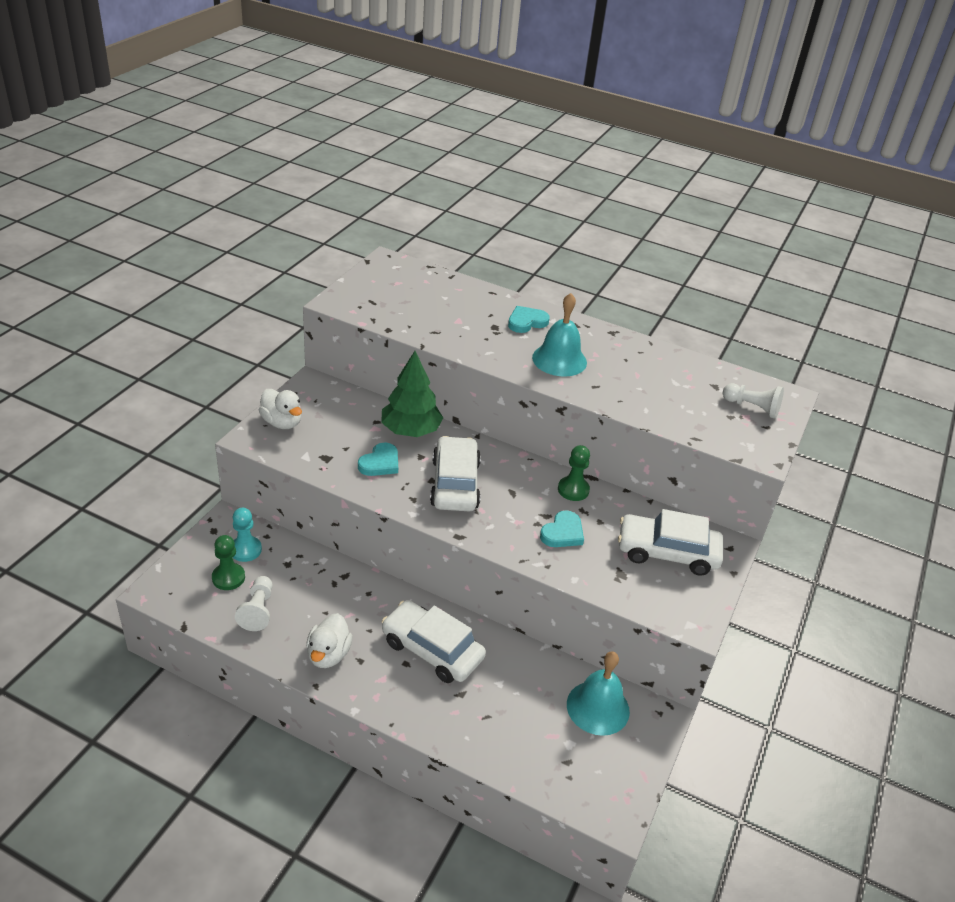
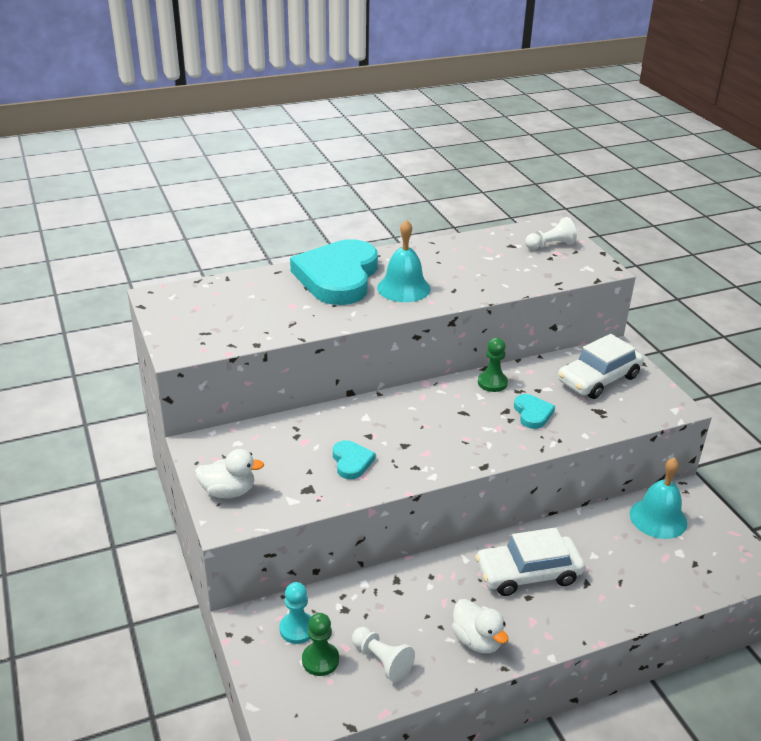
camera: 45 degrees left, 5 degrees down
(411, 430) = (331, 424): green tree -> none
(455, 484) = (422, 435): white car -> none
(526, 322) = (338, 277): turquoise heart -> turquoise heart, size x2.32

